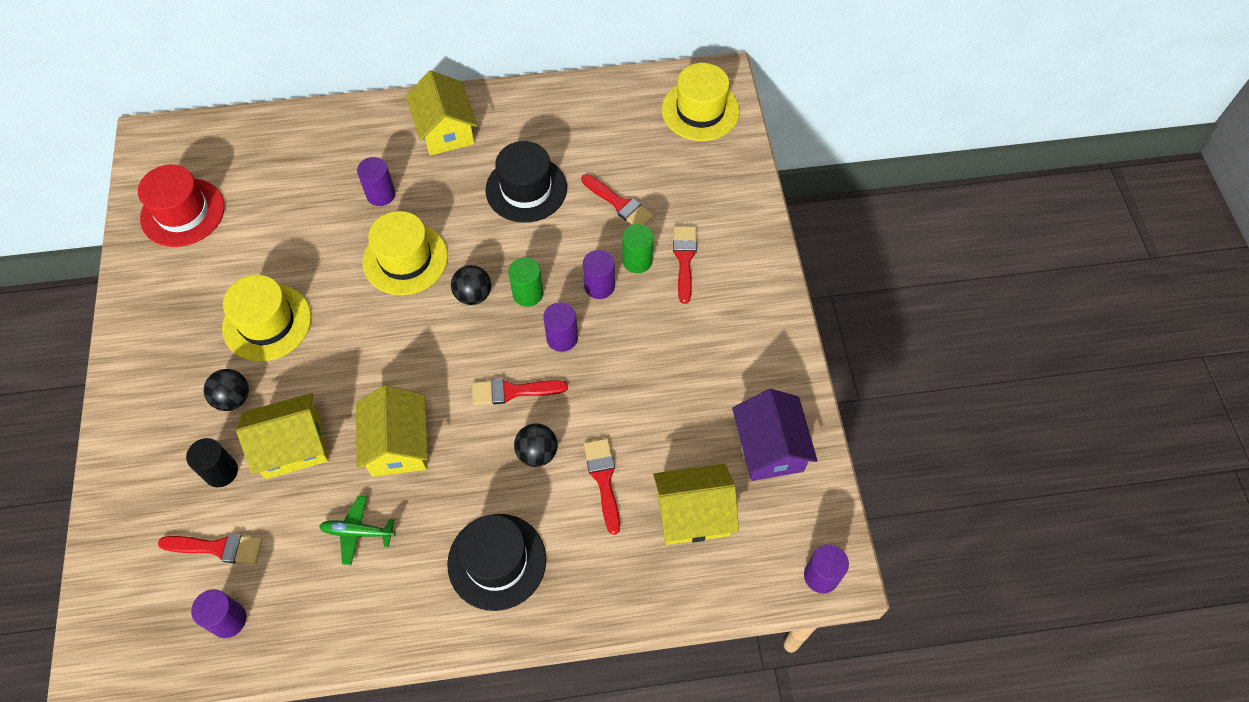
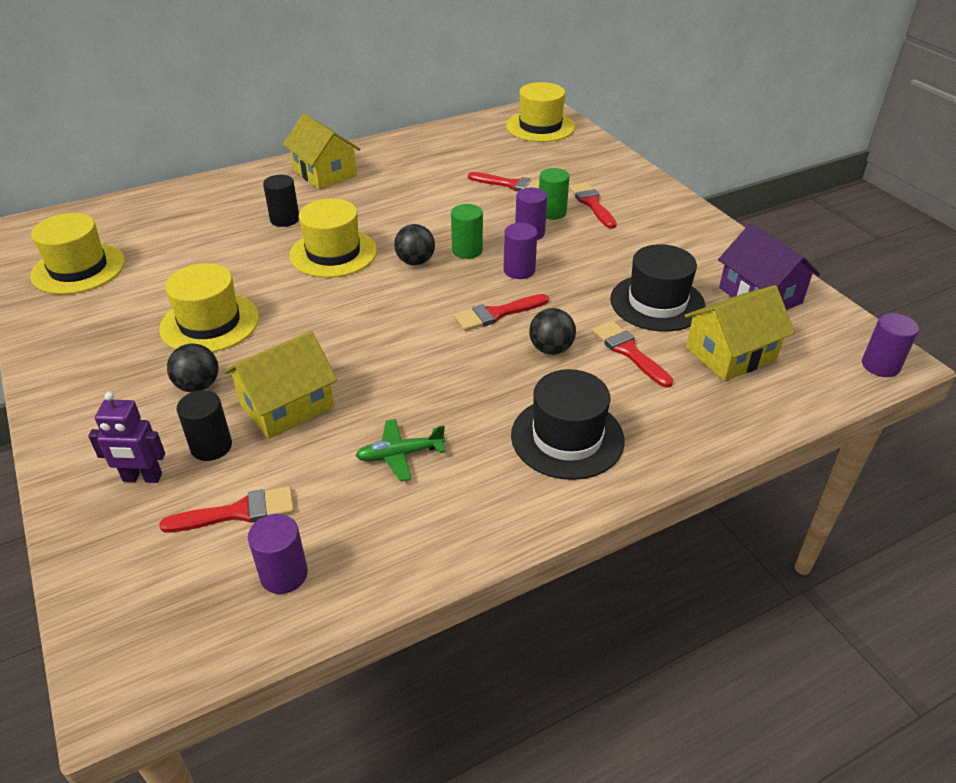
camera: 20 degrees left, 20 degrees down
(162, 487) = (142, 478): none -> purple robot
(183, 212) = (78, 268): red hat -> yellow hat
(381, 194) = (285, 219): purple cylinder -> black cylinder
(398, 444) = (404, 377): yellow house -> none
(526, 189) = (422, 192): black hat -> black hat (657, 303)

